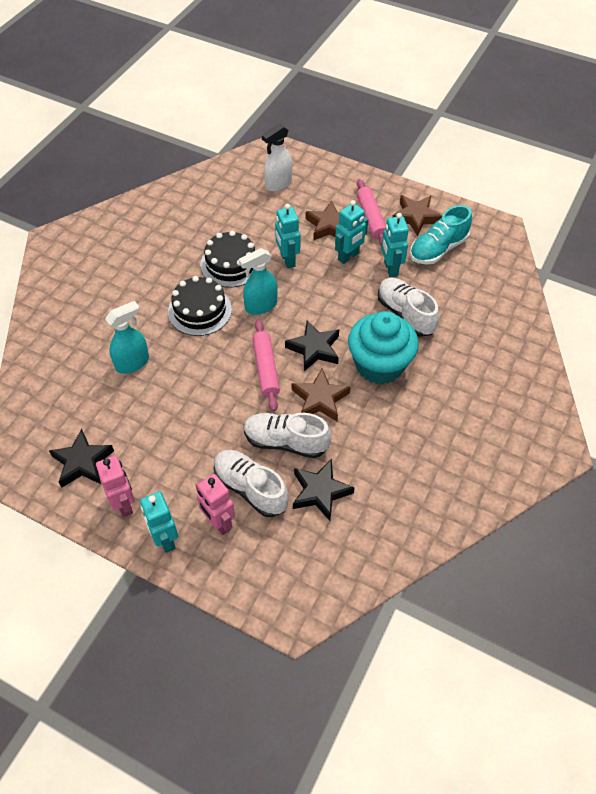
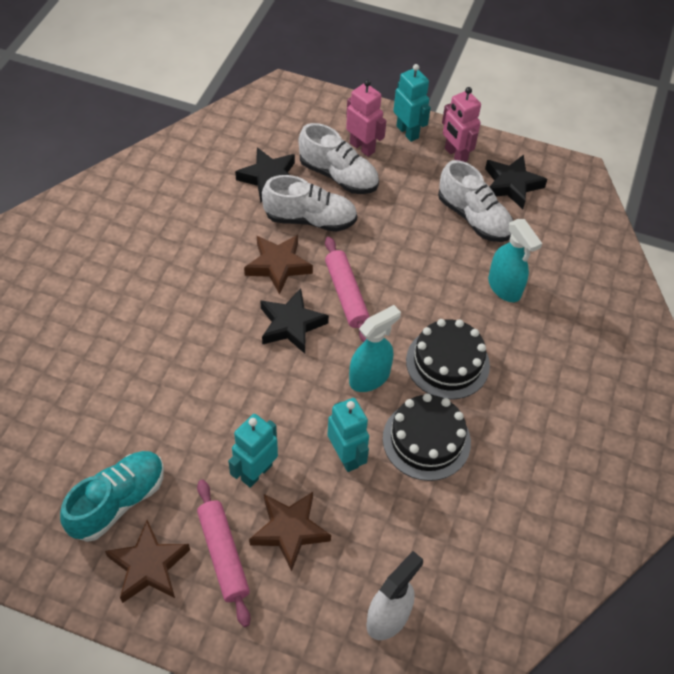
camera: 170 degrees right, 0 degrees up
(132, 363) = (504, 287): turquoise spray bottle -> turquoise spray bottle turned 75 degrees counterclockwise
(379, 365) = (209, 312): turquoise cupcake -> none
(390, 269) = (193, 457): turquoise robot -> none
(405, 314) = (174, 384): white shoe -> white shoe (473, 218)

